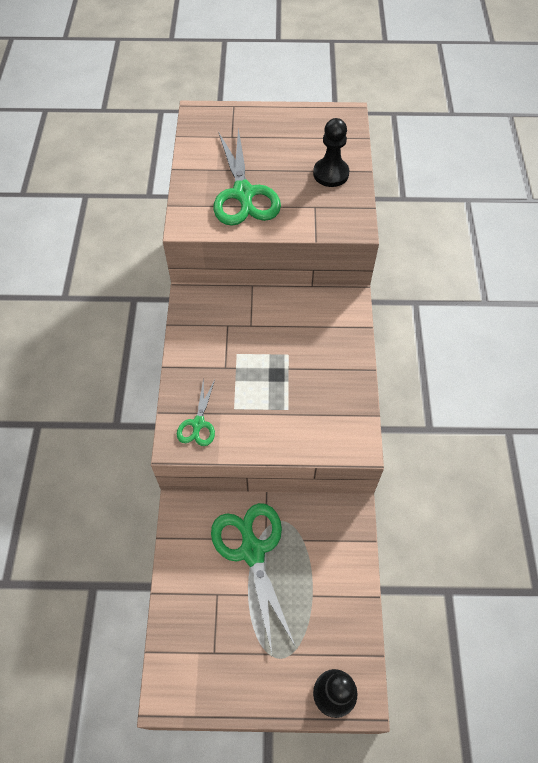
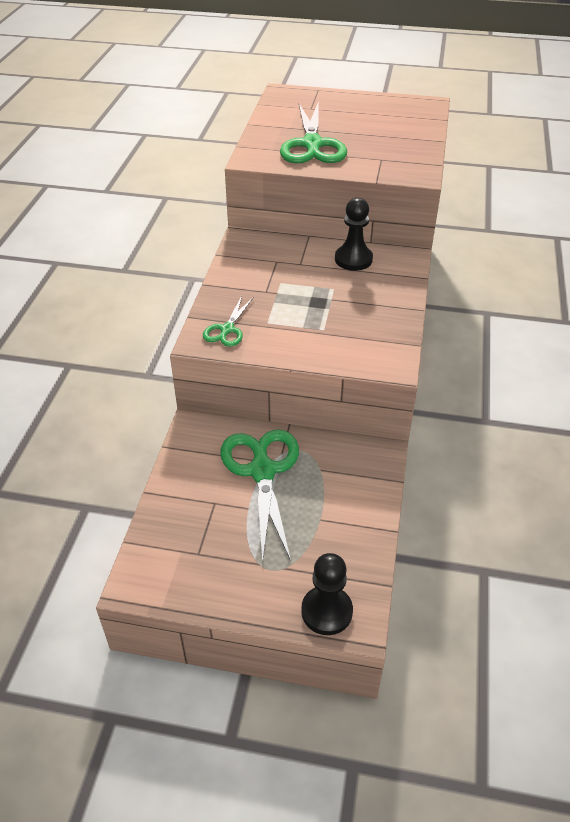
camera: 10 degrees right, 15 degrees down
(331, 174) = (402, 139): black pawn -> black pawn (353, 259)

